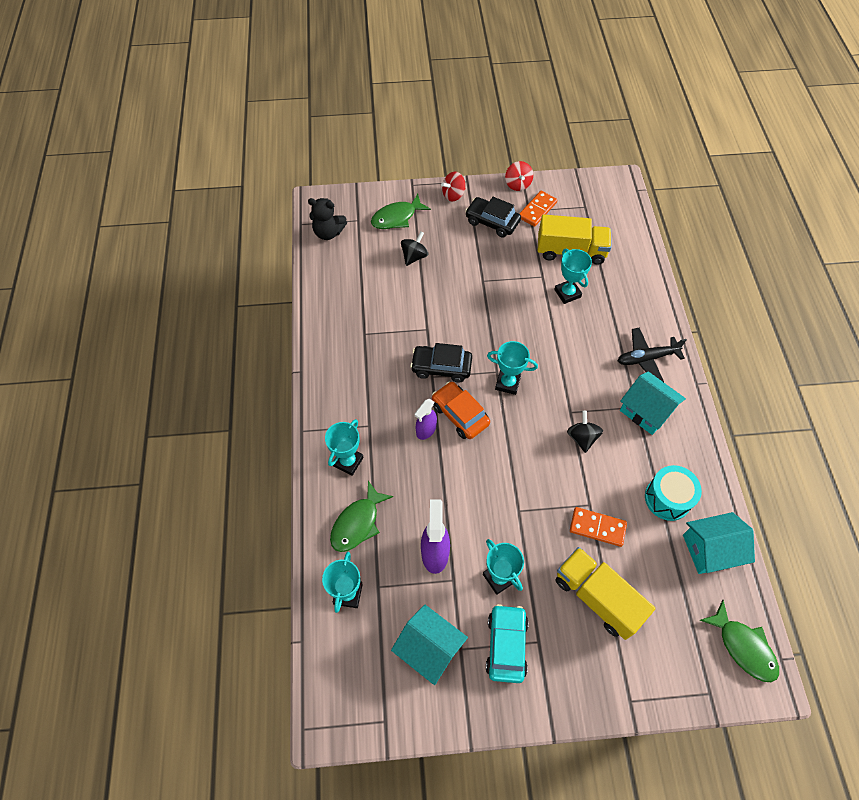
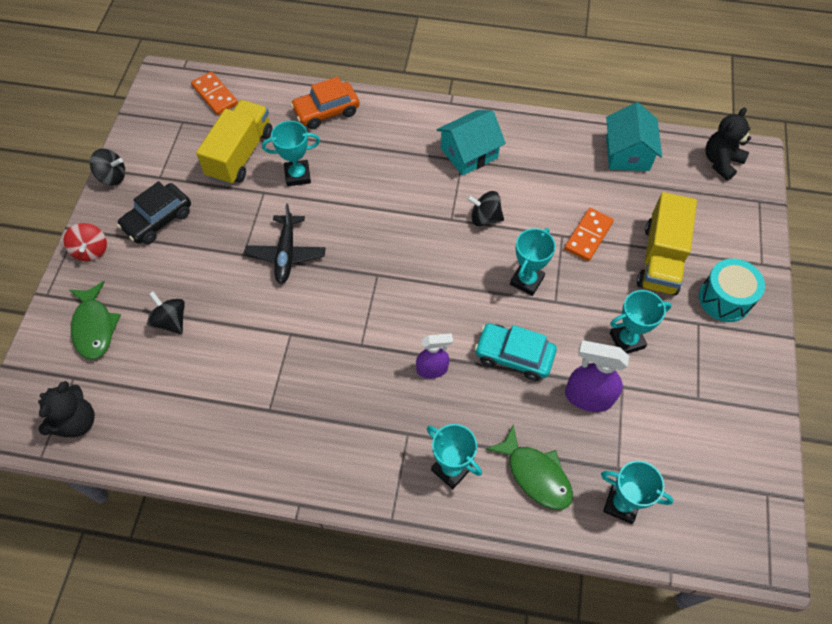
camera: 75 degrees left, 0 degrees up
(426, 430) = (432, 369): purple spray bottle -> purple spray bottle turned 60 degrees counterclockwise
(429, 648) = (694, 429): turquoise house -> none
(441, 367) = (351, 331): black car -> none
(460, 414) = (422, 328): orange car -> orange car (326, 111)
(506, 645) = (699, 353): turquoise car -> turquoise car (514, 356)
(507, 383) = (396, 268): turquoise trophy -> turquoise trophy (526, 281)
(517, 184) = (112, 177): red spinning top -> black spinning top
(537, 210) = (163, 168): orange domino -> orange domino (215, 95)
(597, 597) = (660, 259): yellow truck -> yellow truck turned 45 degrees counterclockwise
(646, 358) = (408, 132): black plane -> black plane (286, 254)
(667, 498) = (569, 168): turquoise drum -> turquoise drum (724, 299)
(743, 647) = (721, 162): green fish -> black teddy bear

